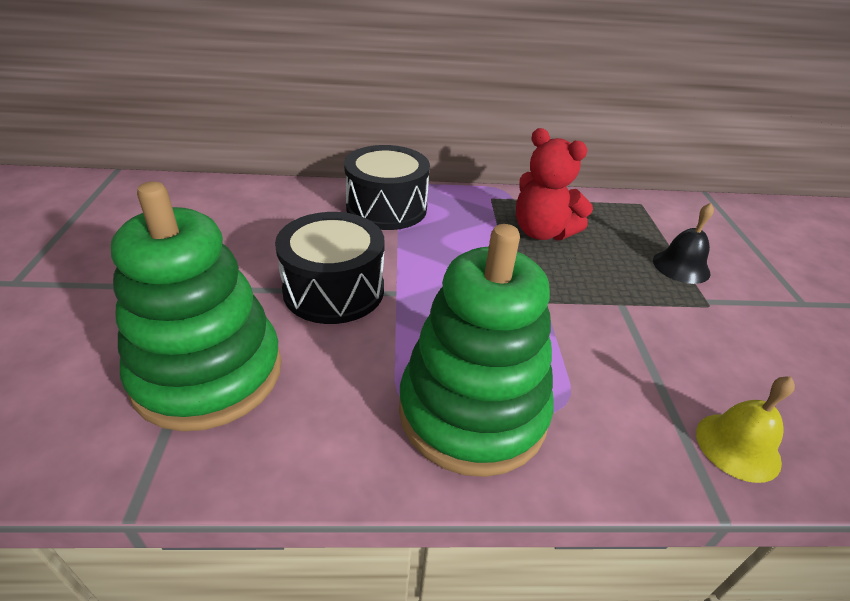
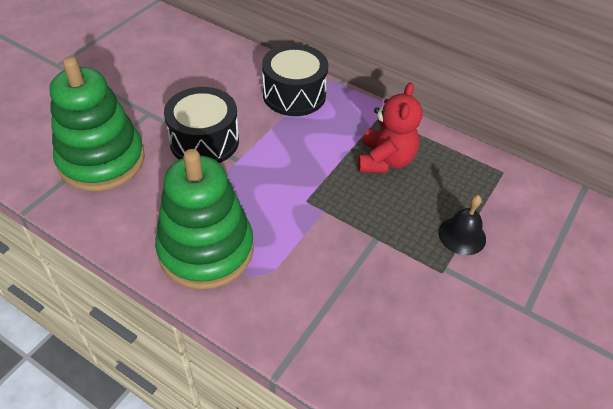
camera: 35 degrees right, 10 degrees up
(542, 232) = (385, 160): red teddy bear -> red teddy bear turned 150 degrees counterclockwise
(737, 446) = (333, 354): yellow bell -> none

